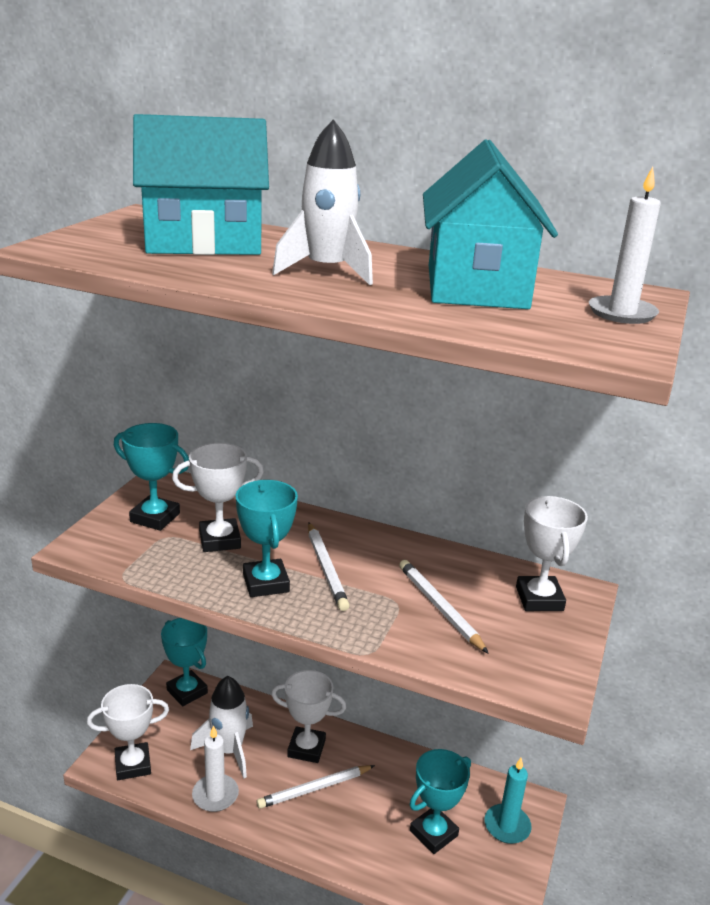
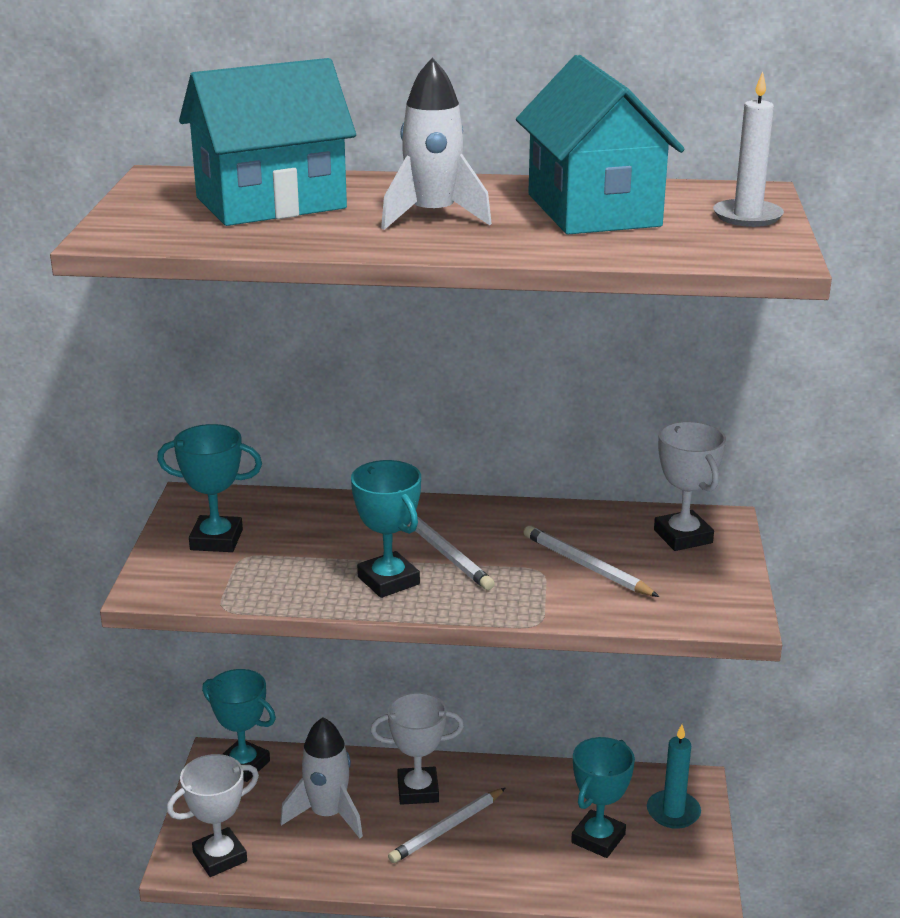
camera: 15 degrees left, 0 degrees up
(215, 795) = (335, 863): white candle -> none
(220, 540) = (308, 548): white trophy -> none

